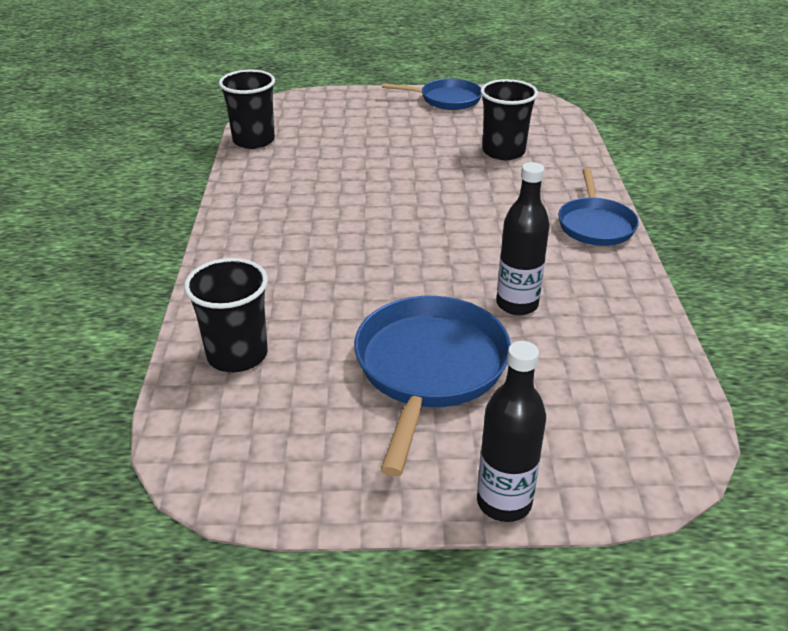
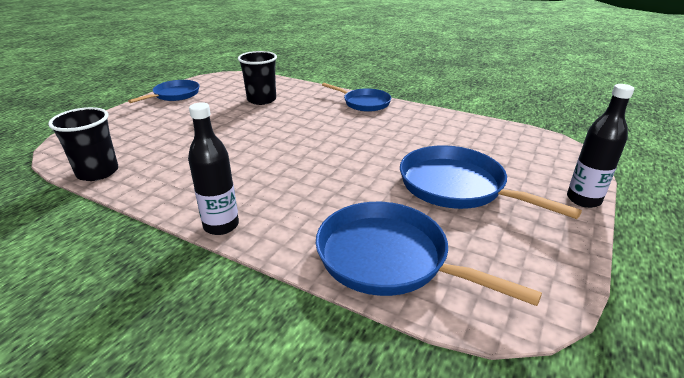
camera: 60 degrees left, 5 degrees down
(237, 355) = (389, 258): black cup -> blue pan
(517, 304) = (416, 143): black bottle -> black bottle (221, 226)

